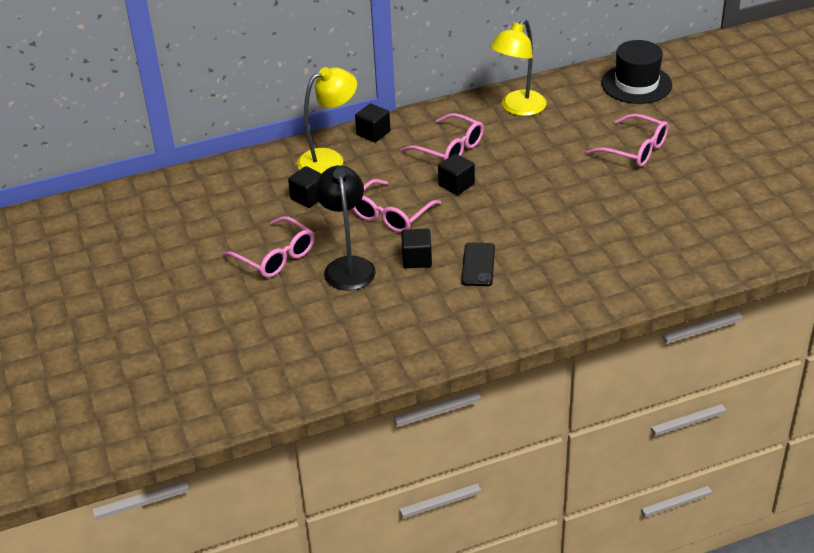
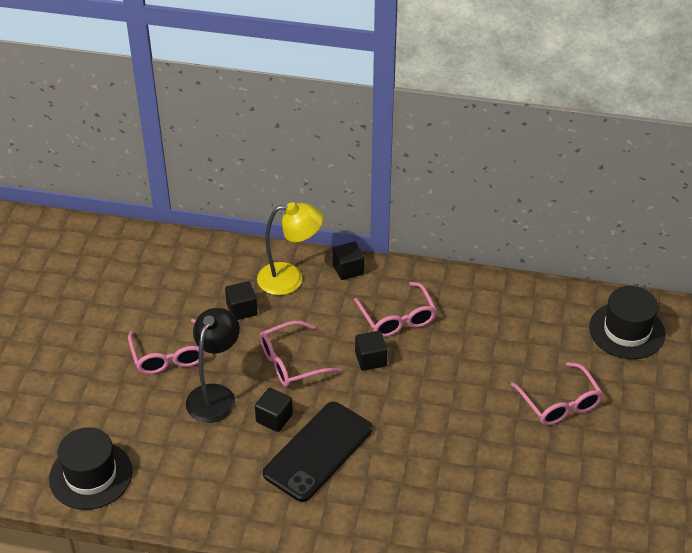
camera: 30 degrees right, 5 degrees up
(293, 372) = (91, 475): none -> black hat
(478, 265) = (318, 451): black phone -> black phone, size x1.88
(518, 108) = (494, 304): yellow lamp -> none

